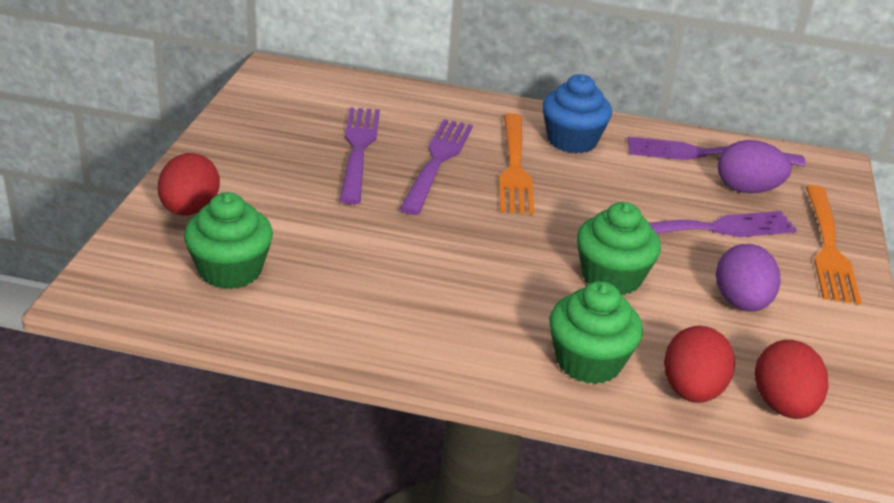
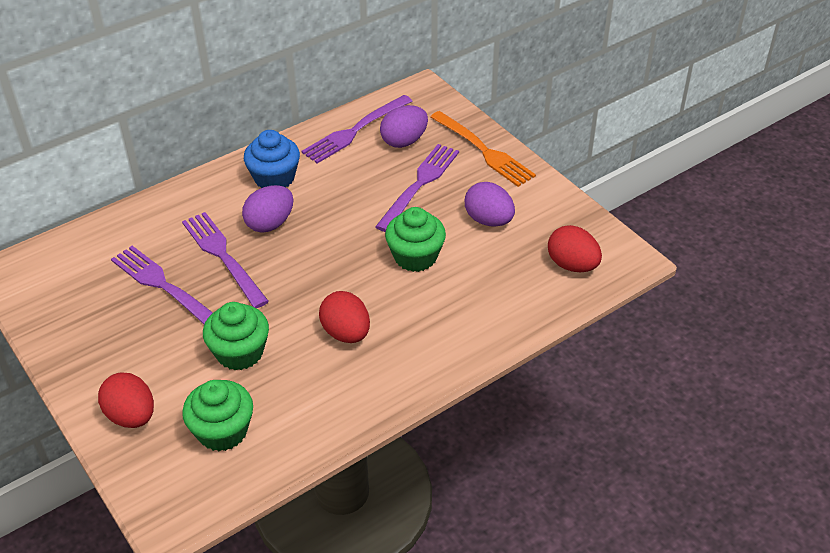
camera: 45 degrees left, 10 degrees up
(514, 167) = (270, 224): orange fork -> purple egg
(588, 362) = (470, 317): green cupcake -> green cupcake (240, 352)
(691, 390) = (530, 292): red egg -> red egg (346, 333)

